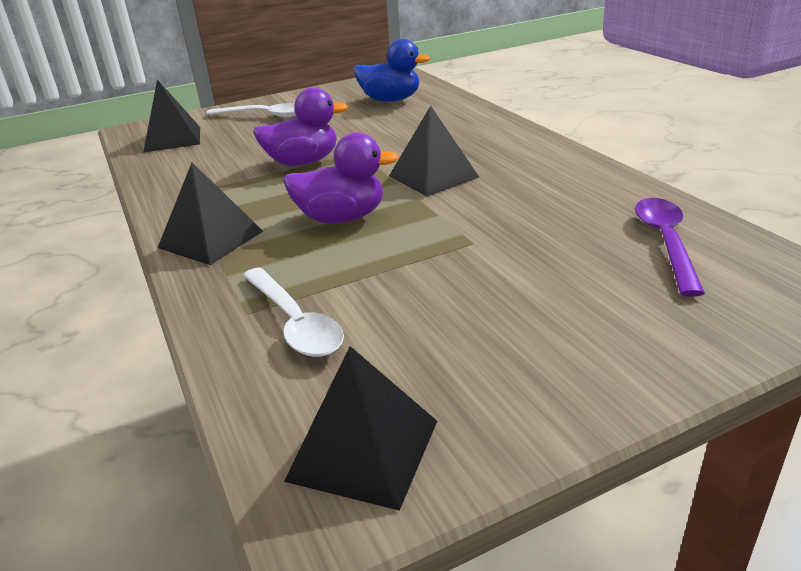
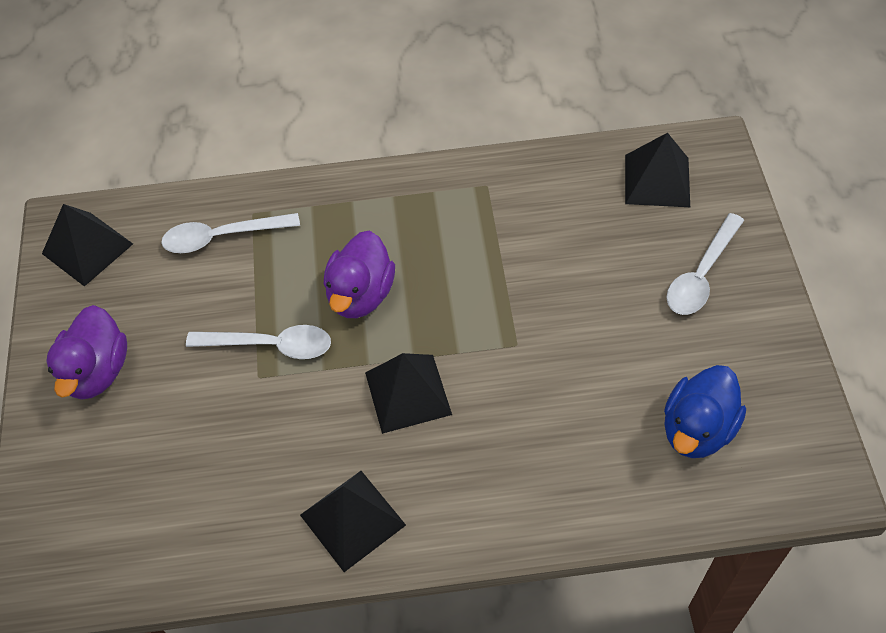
camera: 110 degrees right, 25 degrees up
(210, 239) = (377, 200): black pyramid -> black pyramid (352, 519)
(303, 162) = (513, 288): purple duck -> purple duck (97, 371)
(432, 246) = (270, 345): none -> white spoon
(666, 242) = (165, 519): purple spoon -> none

